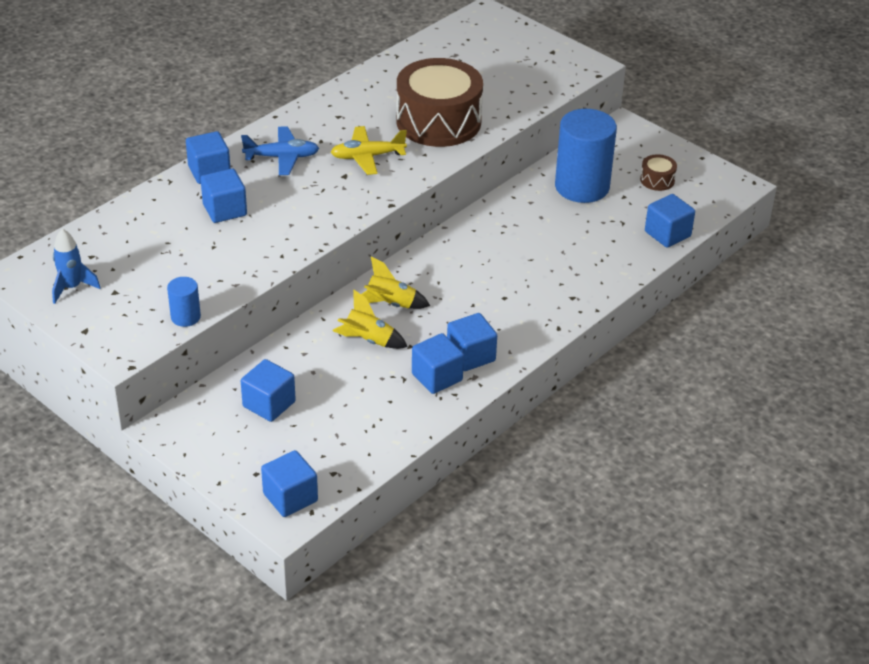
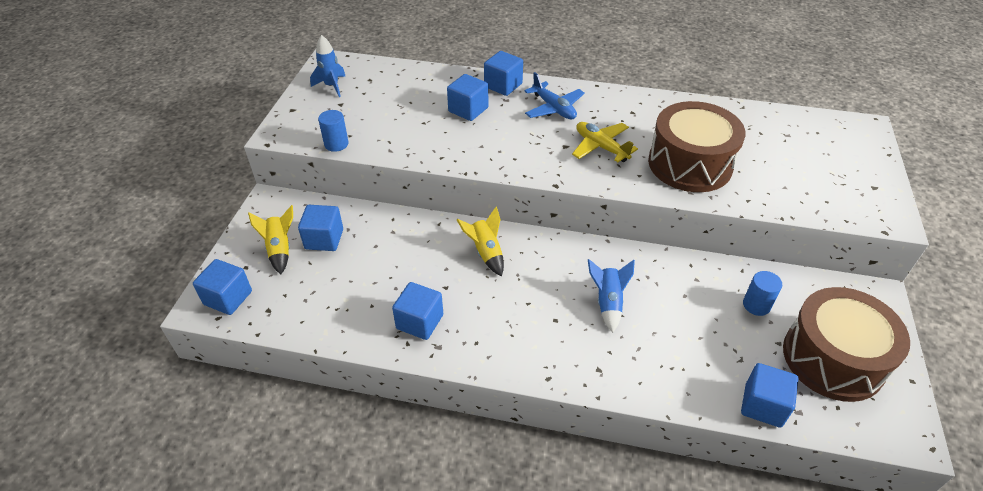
camera: 60 degrees right, 5 degrees up
(368, 340) = (433, 260): yellow rocket -> yellow rocket (279, 249)
(471, 356) = (462, 332): blue cube -> none
(512, 260) = (608, 302): none -> blue rocket
(582, 187) = (756, 305): blue cylinder -> blue cylinder, size x0.46
(657, 180) = (833, 358): brown drum -> brown drum, size x2.44

